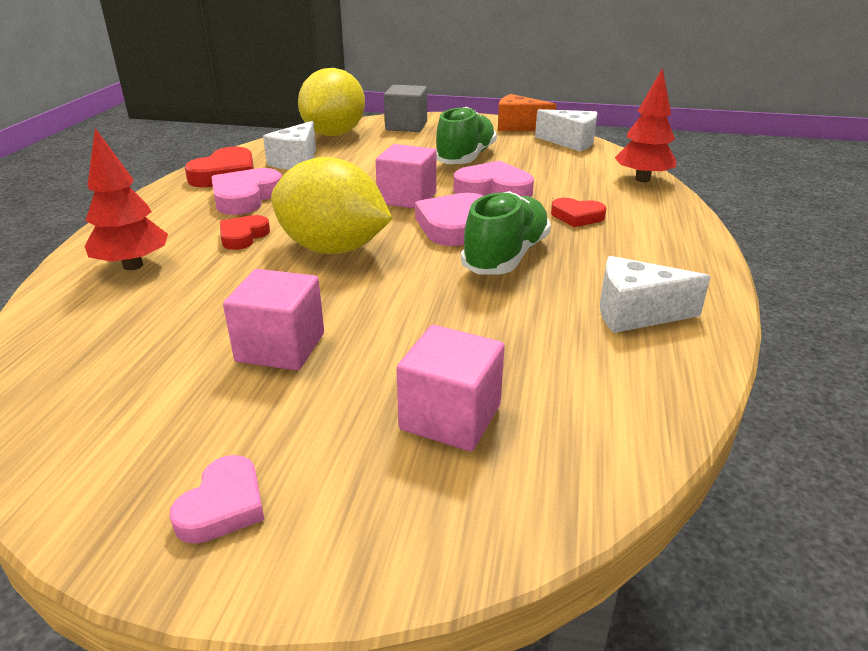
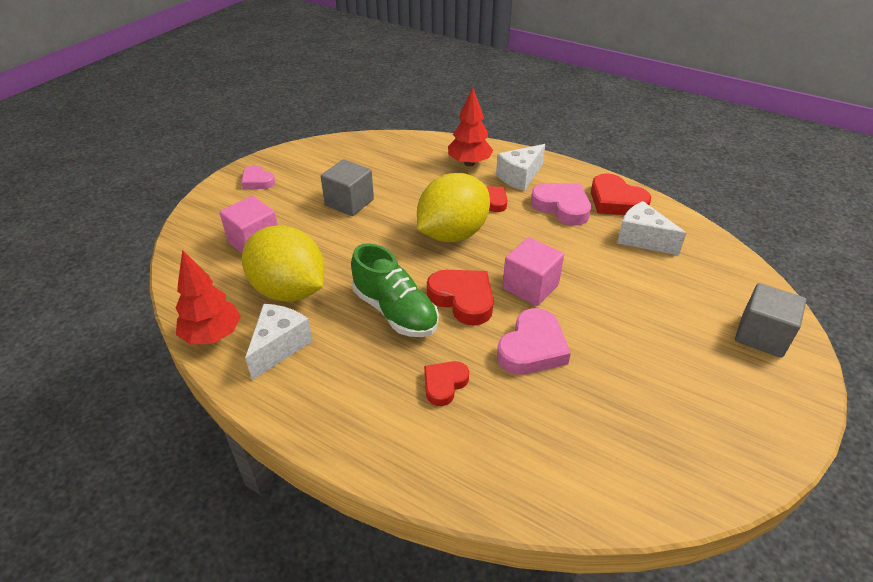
camera: 110 degrees right, 10 degrees up
(280, 347) = (349, 202): pink cube -> grey cube
(334, 134) = (729, 274): yellow lemon -> yellow lemon (289, 290)
(453, 225) = (463, 299): pink heart -> red heart
(465, 158) = (632, 355): green shoe -> none
(518, 127) = (760, 450): orange cheese -> none
(570, 142) = (679, 483): white cheese -> white cheese (520, 177)
(642, 179) = (519, 494): red tree -> red tree (212, 335)

